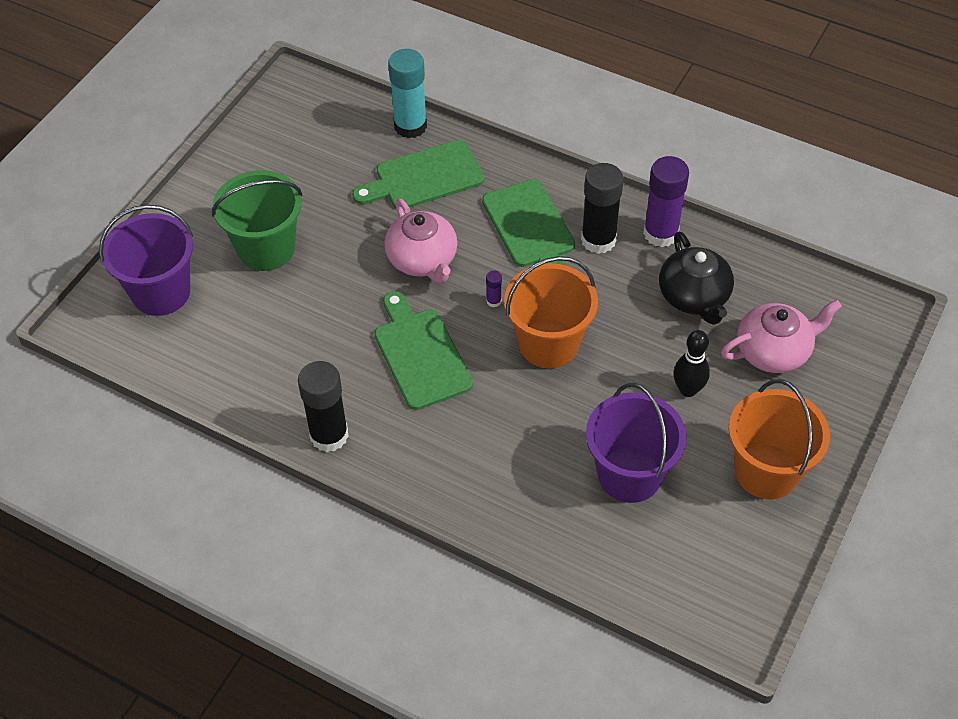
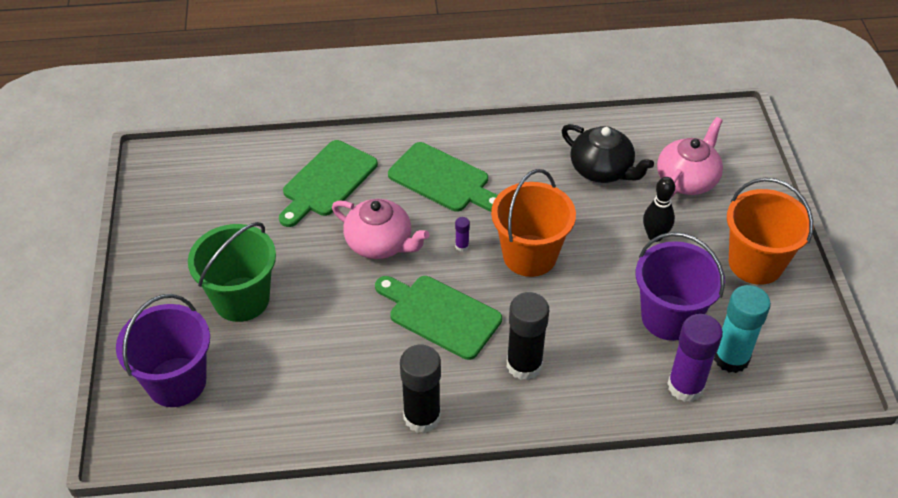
camera: 35 degrees left, 5 degrees down
(410, 126) = (282, 149): turquoise glue stick -> turquoise glue stick (731, 358)
(598, 240) = (500, 164): black glue stick -> black glue stick (524, 365)
(660, 233) = (540, 138): purple glue stick -> purple glue stick (685, 386)

